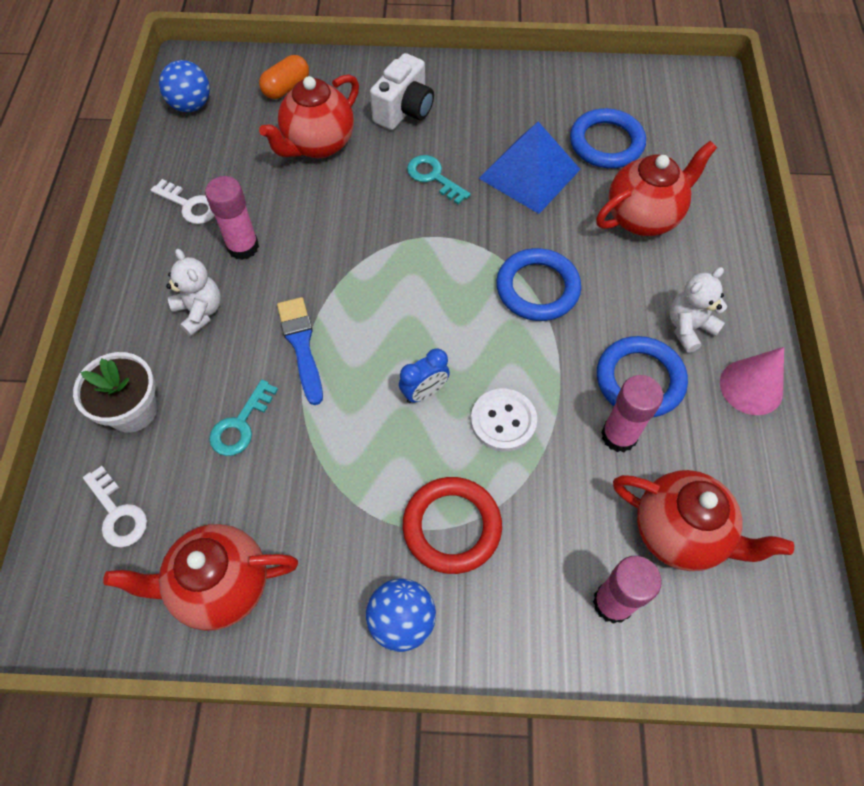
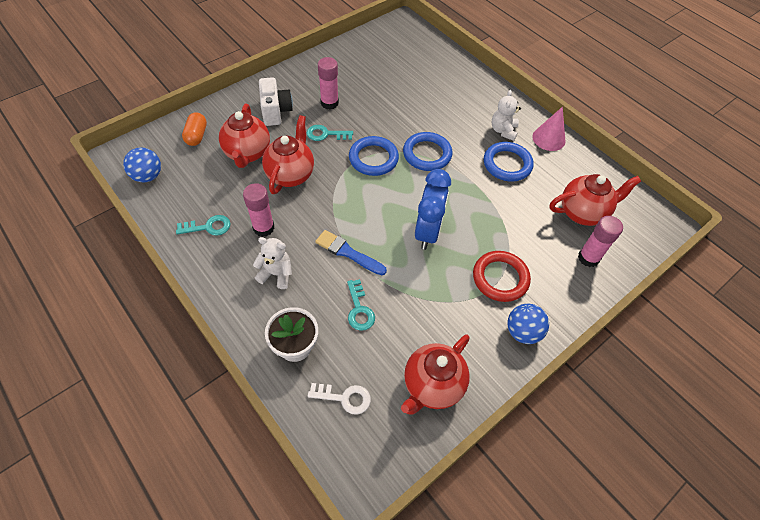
camera: 45 degrees left, 5 degrees down
(189, 205) = (208, 227): white key -> turquoise key
(424, 392) = (427, 232): blue clock -> blue clock, size x1.87
(503, 421) = (473, 219): white button -> none
(529, 173) = (369, 106): blue pyramid -> none
(606, 143) = (388, 73): blue ring -> blue ring (373, 158)
(619, 435) = (523, 192): pink glue stick -> pink glue stick (329, 103)
(643, 217) = (438, 96): red teapot -> red teapot (291, 174)

